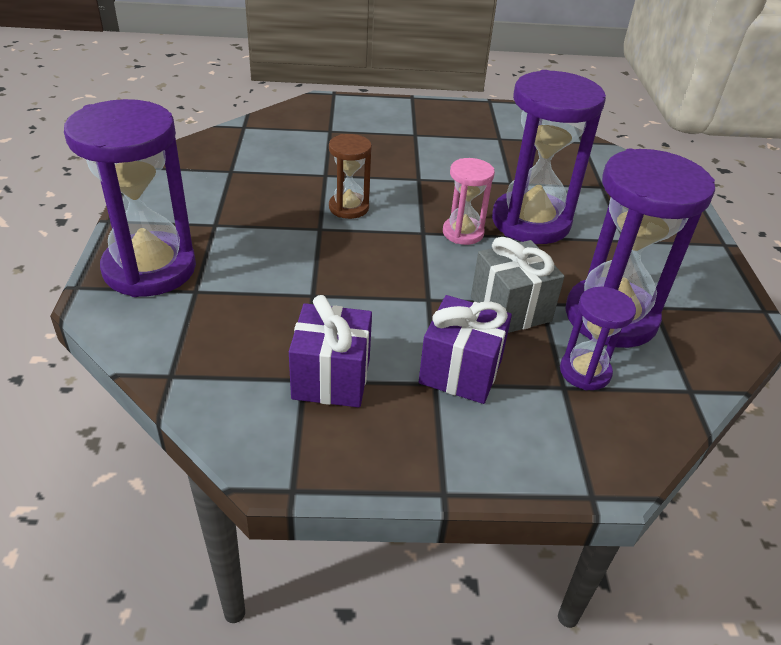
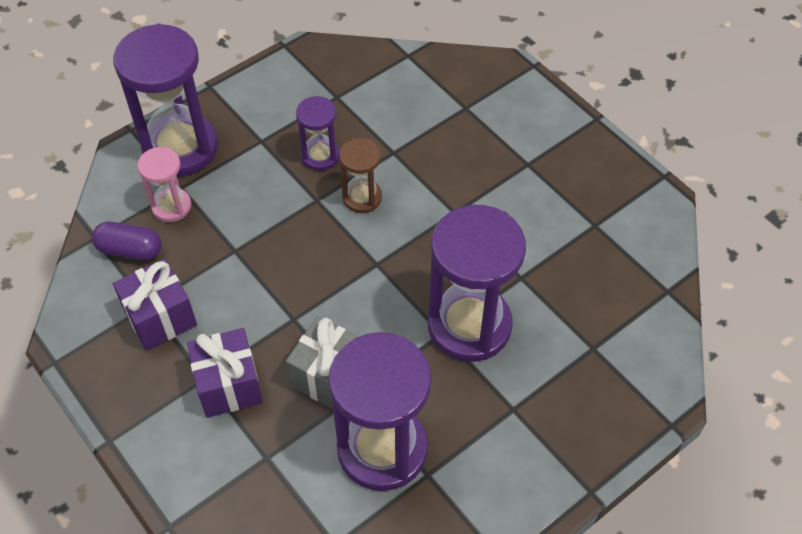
camera: 55 degrees right, 15 degrees up
(222, 358) = (130, 250): none -> purple capsule
(463, 233) = (403, 289): pink hourglass -> pink hourglass (171, 206)
(585, 372) = (295, 463): purple hourglass -> purple hourglass (320, 156)

